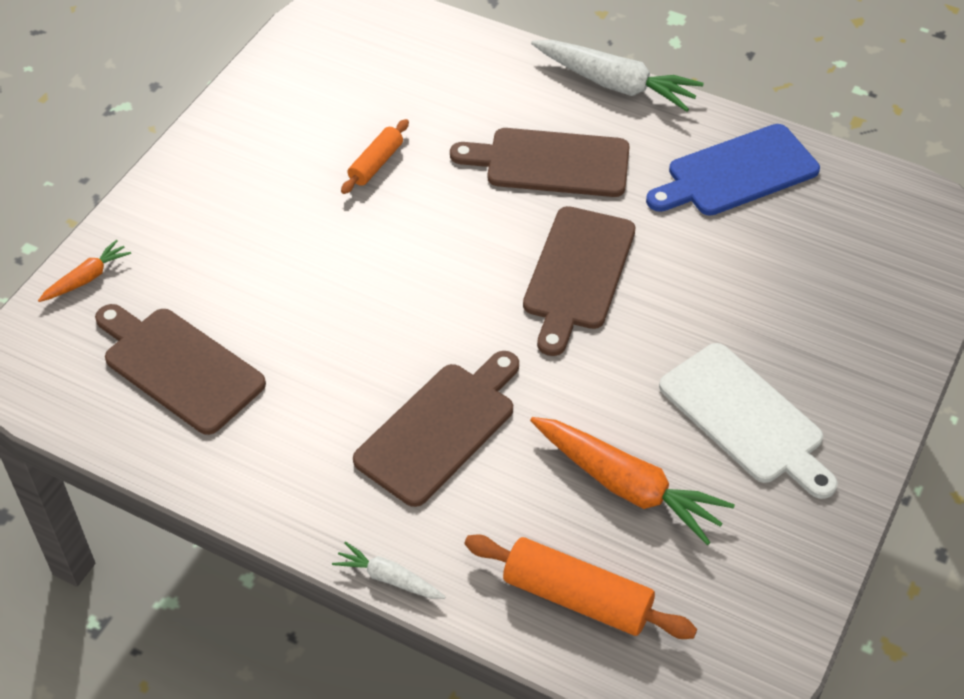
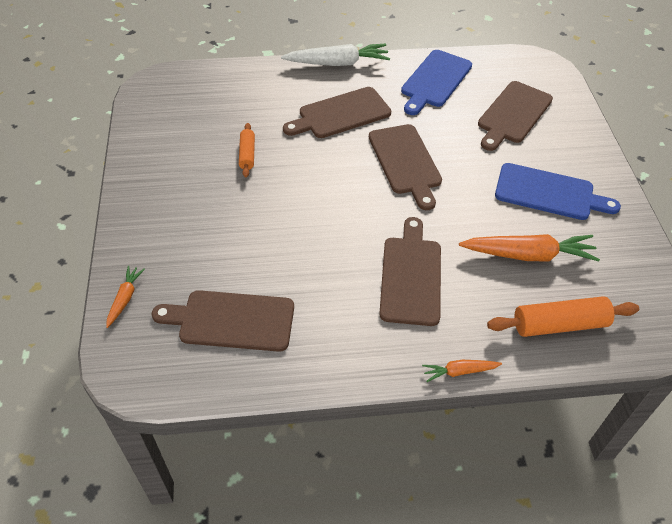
camera: 35 degrees left, 0 degrees up
(389, 578) = (459, 371): white carrot -> orange carrot
(746, 418) = (549, 193): white cutting board -> blue cutting board
(809, 278) = (513, 114): none -> brown cutting board

